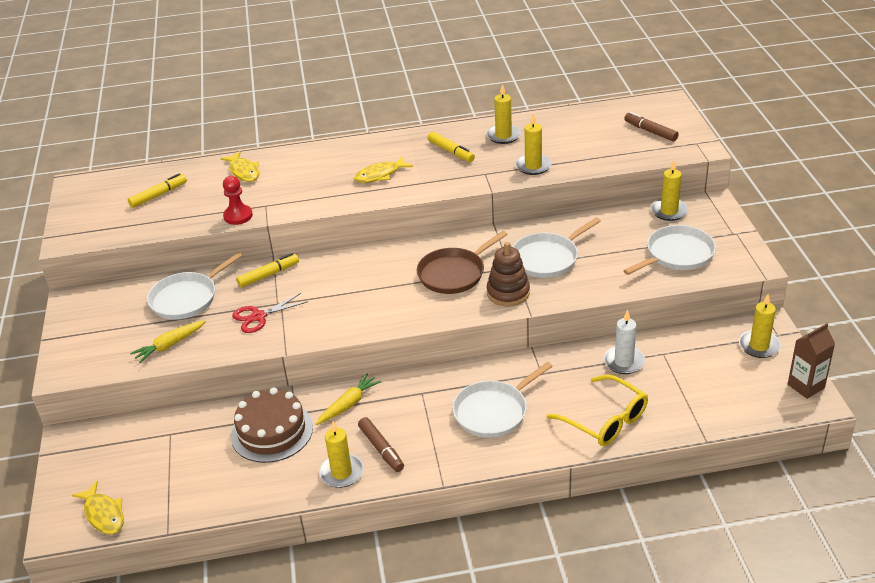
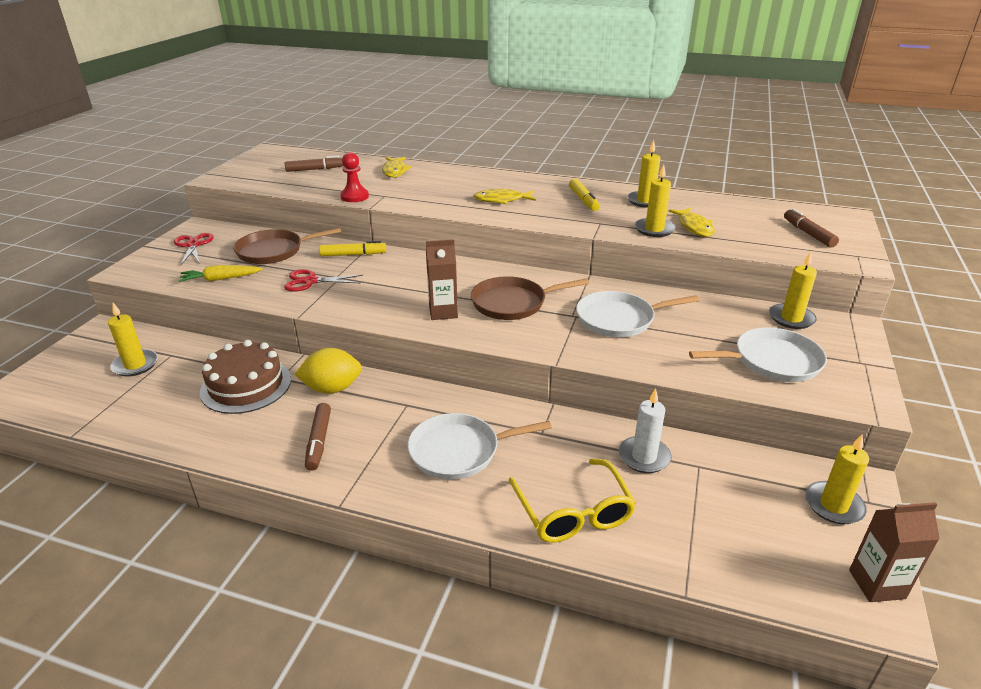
camera: 25 degrees right, 5 degrees down
(95, 320) = (193, 245): none -> red scissors
(103, 514) = (49, 398): yellow fish -> yellow fish (694, 227)
(158, 195) = (314, 169): yellow marker -> brown marker
(187, 298) = (274, 251): white pan -> brown pan
(341, 472) = (262, 448): yellow candle -> yellow candle (135, 365)
(348, 404) = (332, 388): yellow carrot -> yellow lemon
(405, 303) = (443, 312): none -> brown carton
(508, 293) = (550, 336): brown stacking toy -> none

